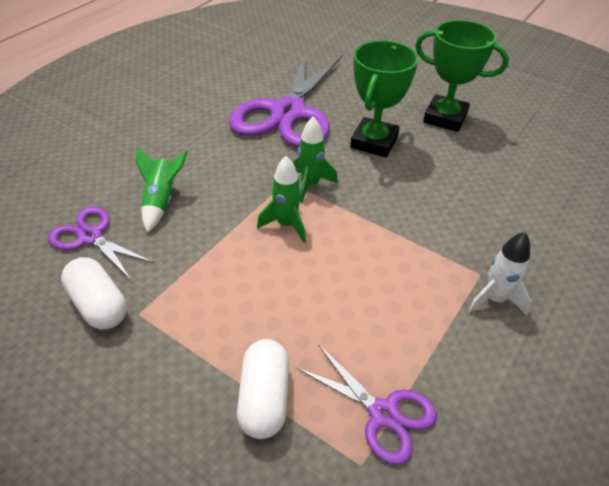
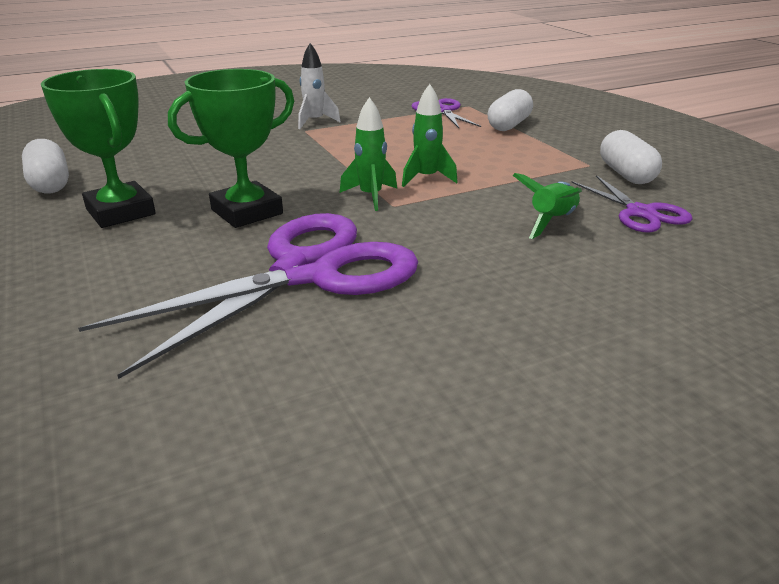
camera: 150 degrees left, 15 degrees down
(531, 124) = (50, 184): none -> white capsule

